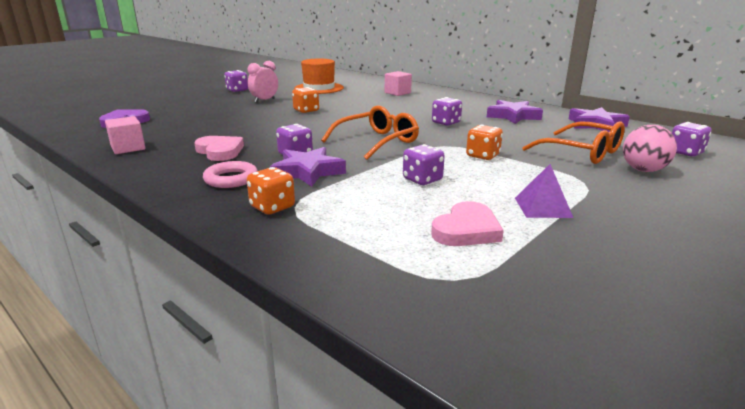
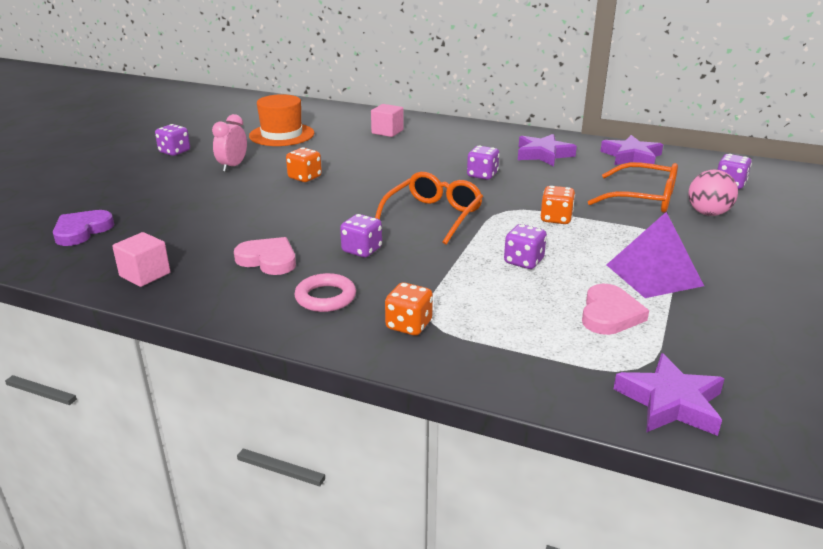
camera: 20 degrees left, 5 degrees up
(307, 172) = (399, 272): purple star -> purple star (670, 402)
(542, 207) = (654, 275): purple pyramid -> purple pyramid, size x1.56

